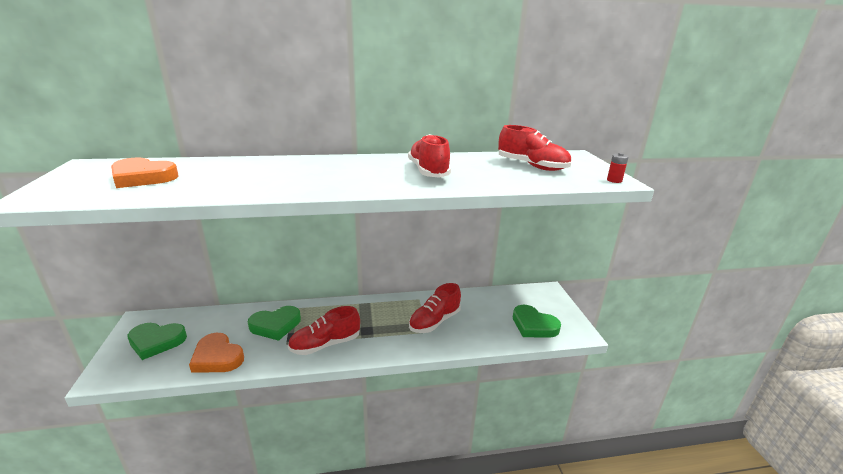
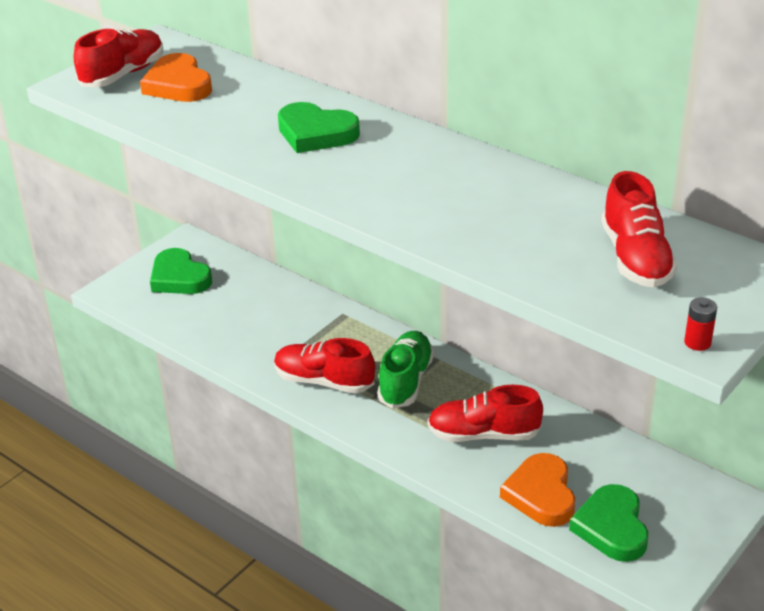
camera: 50 degrees right, 10 degrees up
(217, 357) = (212, 329): orange heart -> orange heart (541, 494)
(275, 325) = (301, 325): green heart -> green heart (316, 133)
(367, 320) = (405, 381): none -> green shoe
(428, 171) = (469, 203): red shoe -> red shoe (123, 74)

